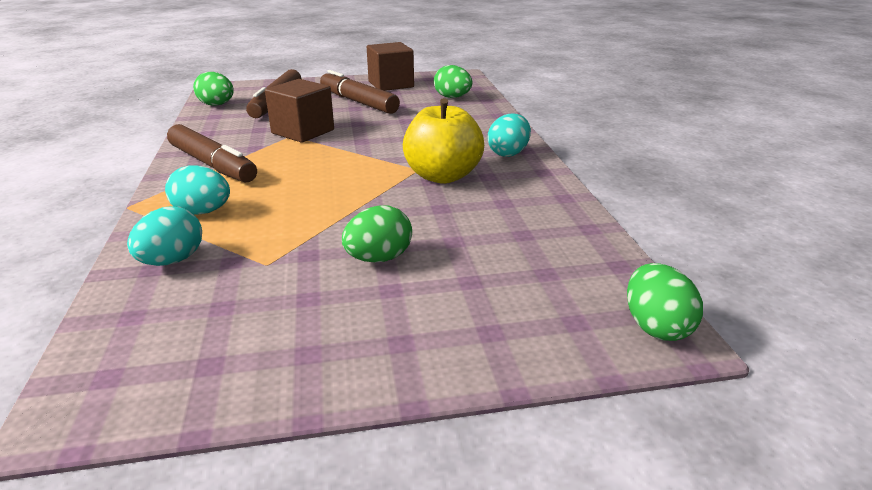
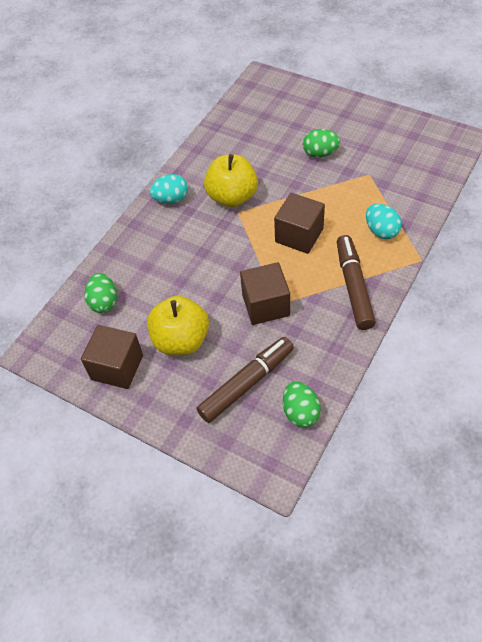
camera: 135 degrees left, 25 degrees up
(172, 261) = (410, 197): turquoise egg -> none
(317, 176) = (299, 235): none -> brown cube
(358, 102) = (181, 340): brown marker -> yellow apple
(656, 327) = (259, 80): green egg -> none

